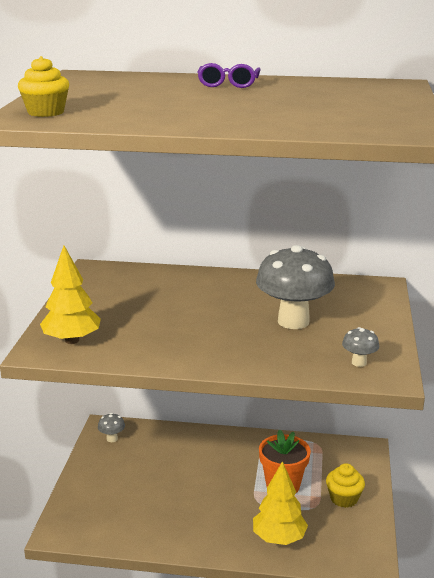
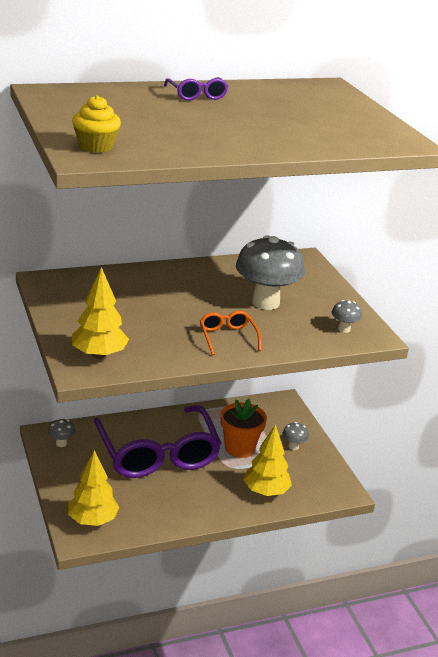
camera: 30 degrees left, 5 degrees up
(84, 519) = (92, 520): none -> yellow tree
(194, 471) = (158, 454): none -> purple glasses
(217, 347) = (227, 337): none -> orange glasses
(344, 498) = (293, 446): yellow cupcake -> grey mushroom

